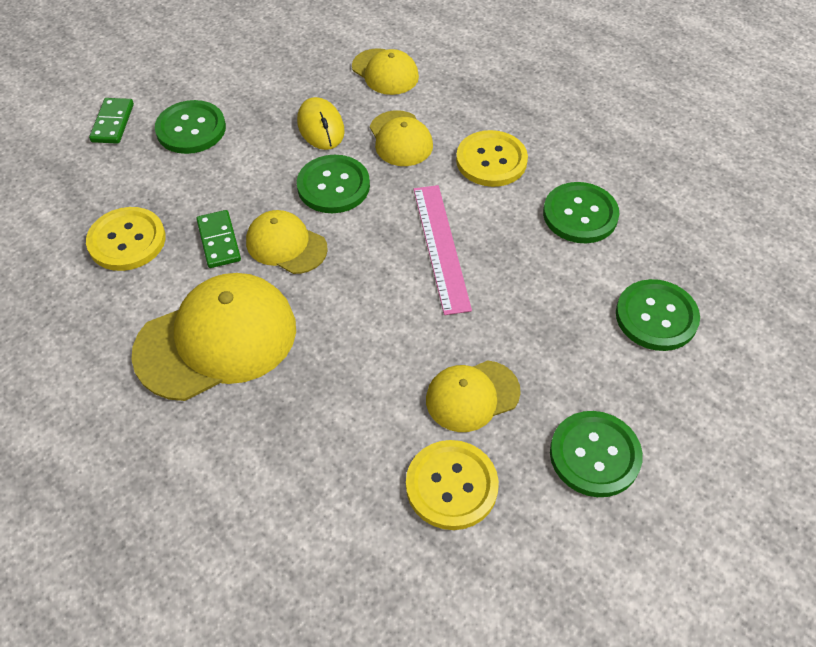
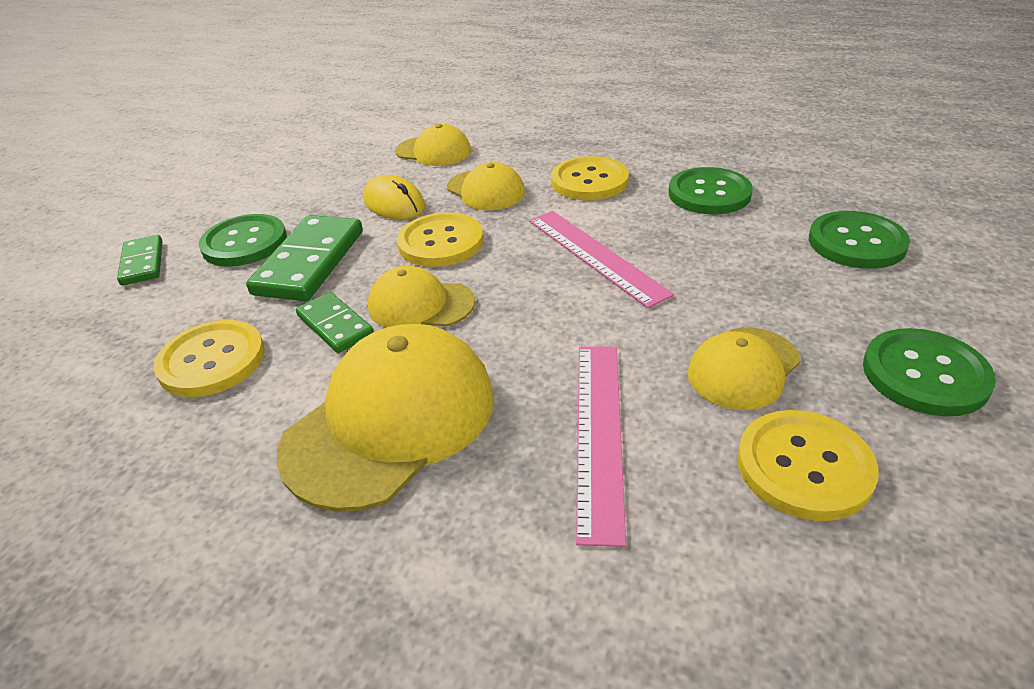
camera: 20 degrees left, 15 degrees down
(229, 169) = (310, 262): none -> green domino
(333, 186) = (440, 242): green button -> yellow button
(340, 405) = (598, 433): none -> pink ruler

